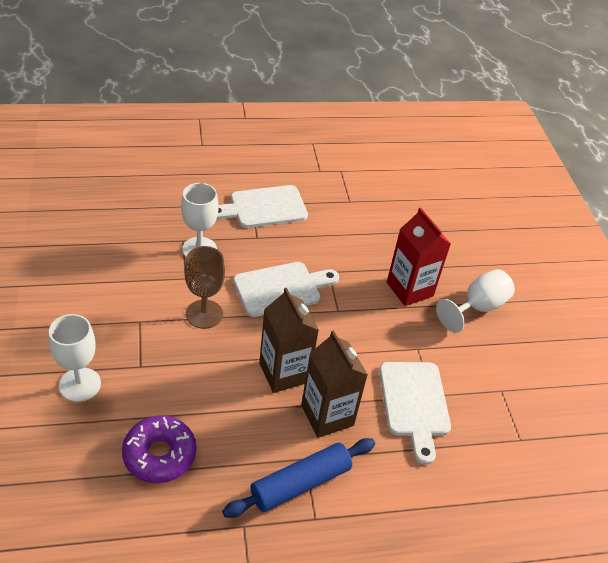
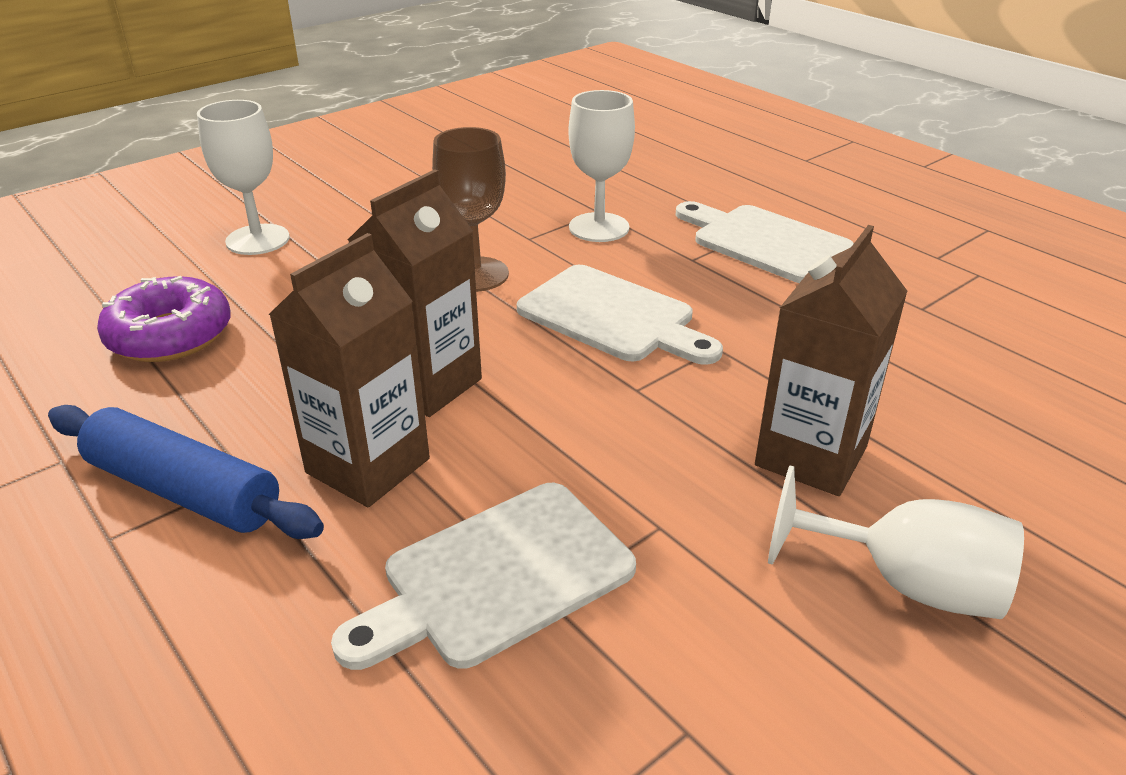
camera: 65 degrees right, 10 degrees down
(409, 289) = (811, 456): red carton -> brown carton

